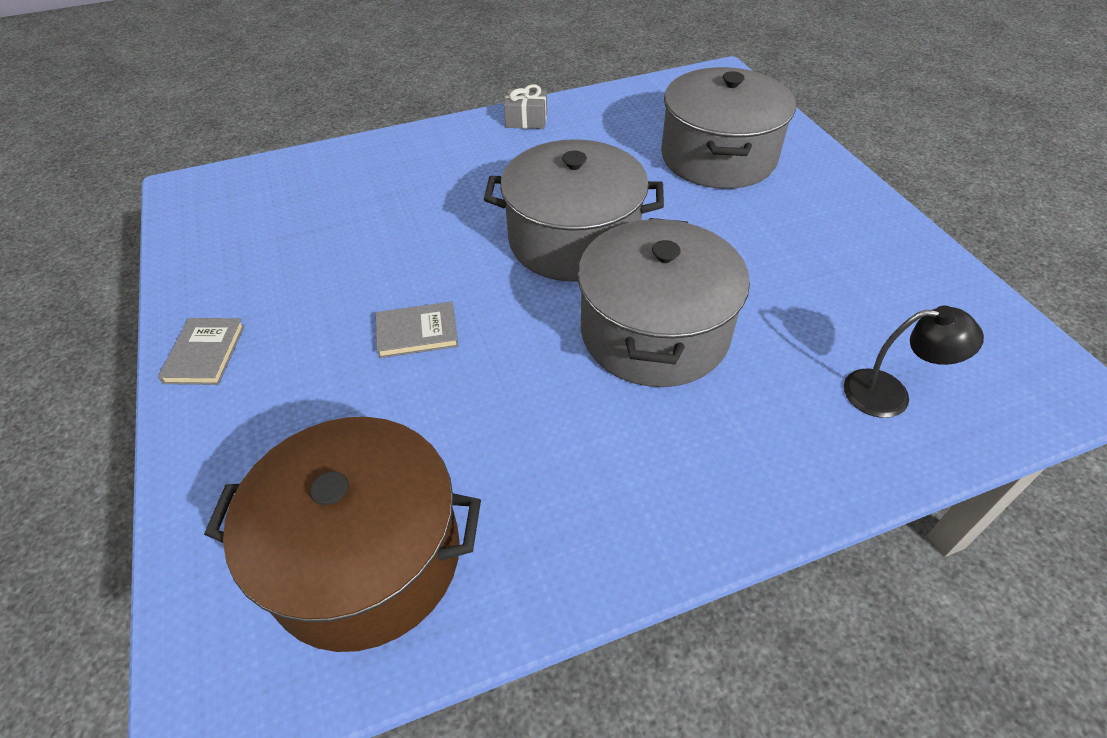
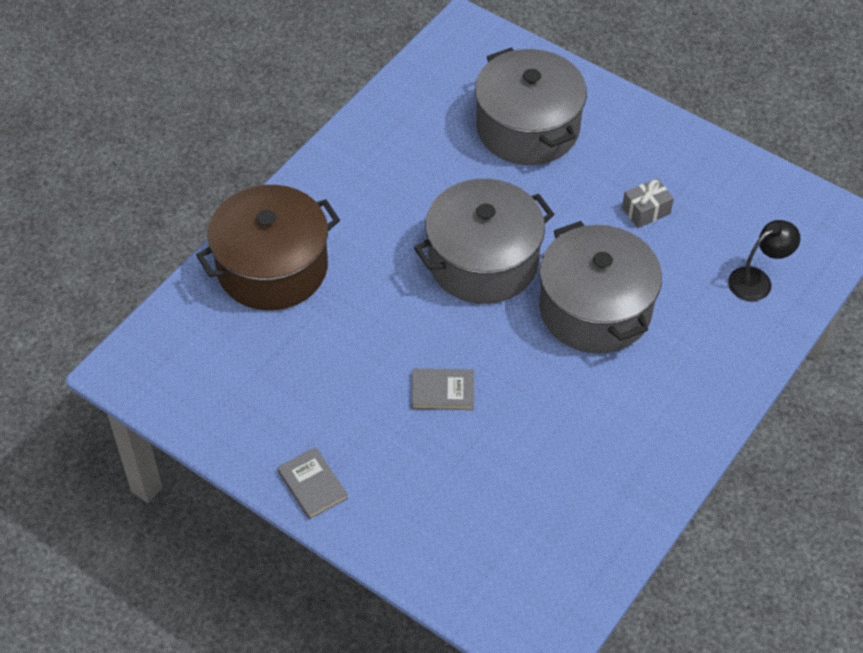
camera: 35 degrees left, 5 degrees up
(365, 557) = (548, 537): brown pot -> brown pot (272, 267)
(417, 332) = (442, 391): grey book -> grey book turned 45 degrees clockwise
(526, 120) = (343, 158): grey gift -> grey gift (646, 211)

